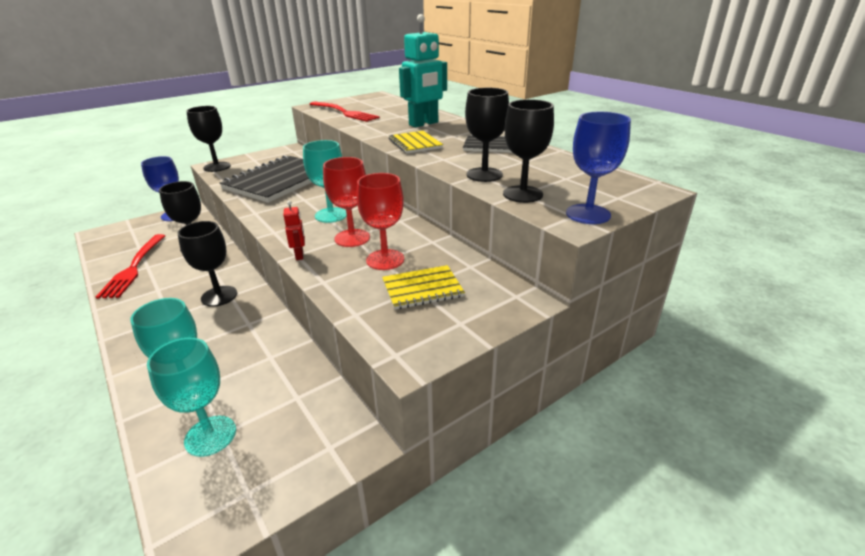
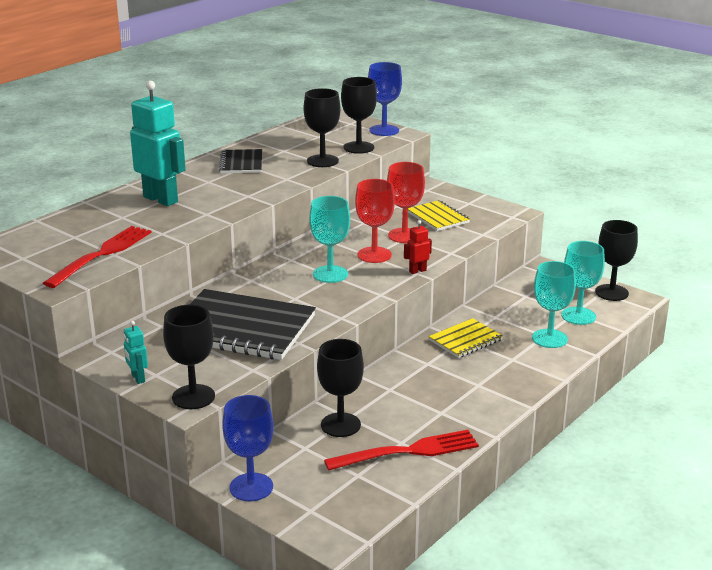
camera: 105 degrees left, 5 degrees down
(219, 296) = (432, 369): black goblet -> black goblet (611, 292)
(255, 156) = (138, 378): none -> turquoise robot
(415, 144) = (242, 195): yellow notebook -> yellow notebook (465, 340)

